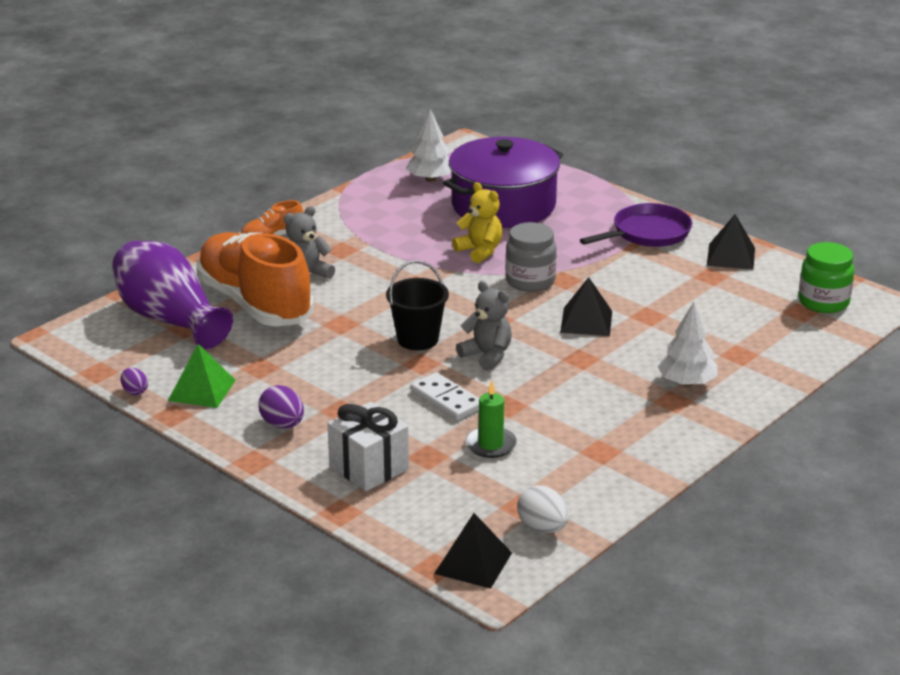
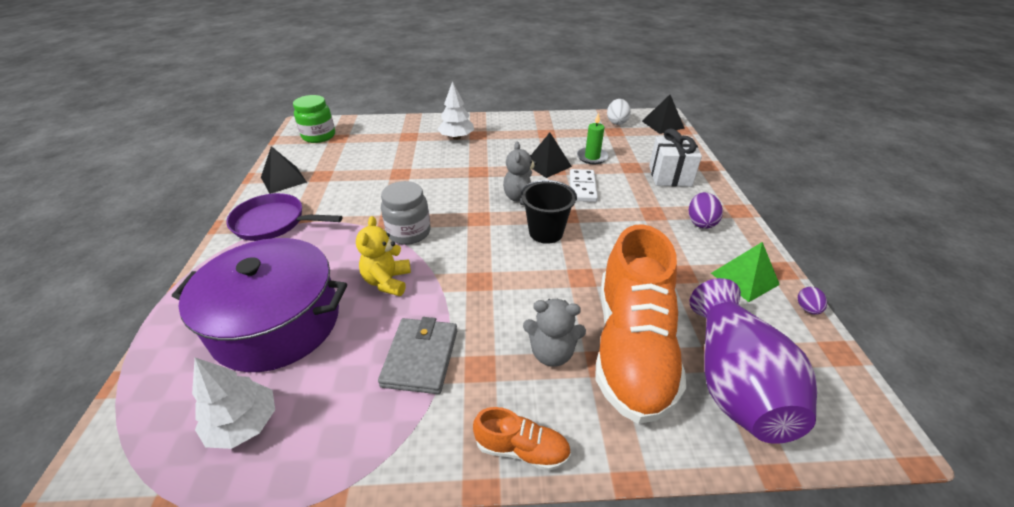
camera: 135 degrees left, 10 degrees up
(385, 236) = (420, 357): none -> grey wallet
(586, 321) = (435, 188): black pyramid -> black pyramid (547, 165)

